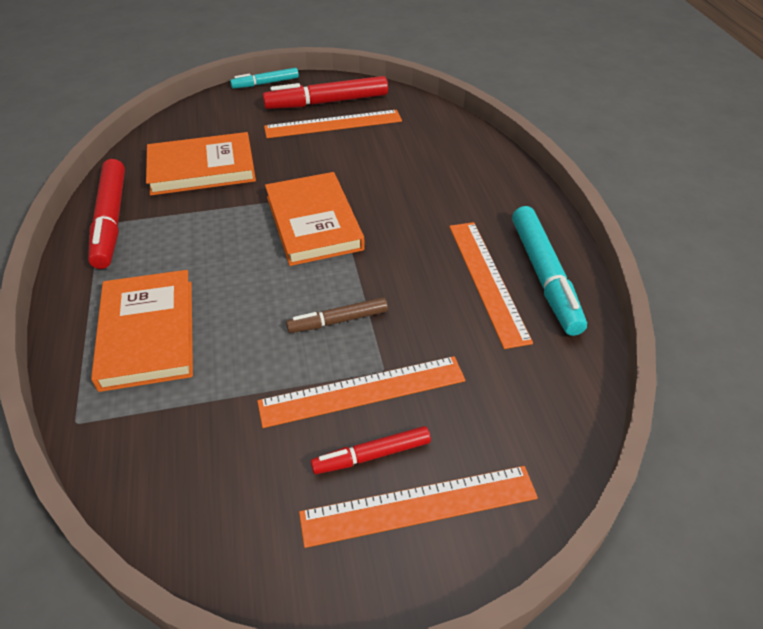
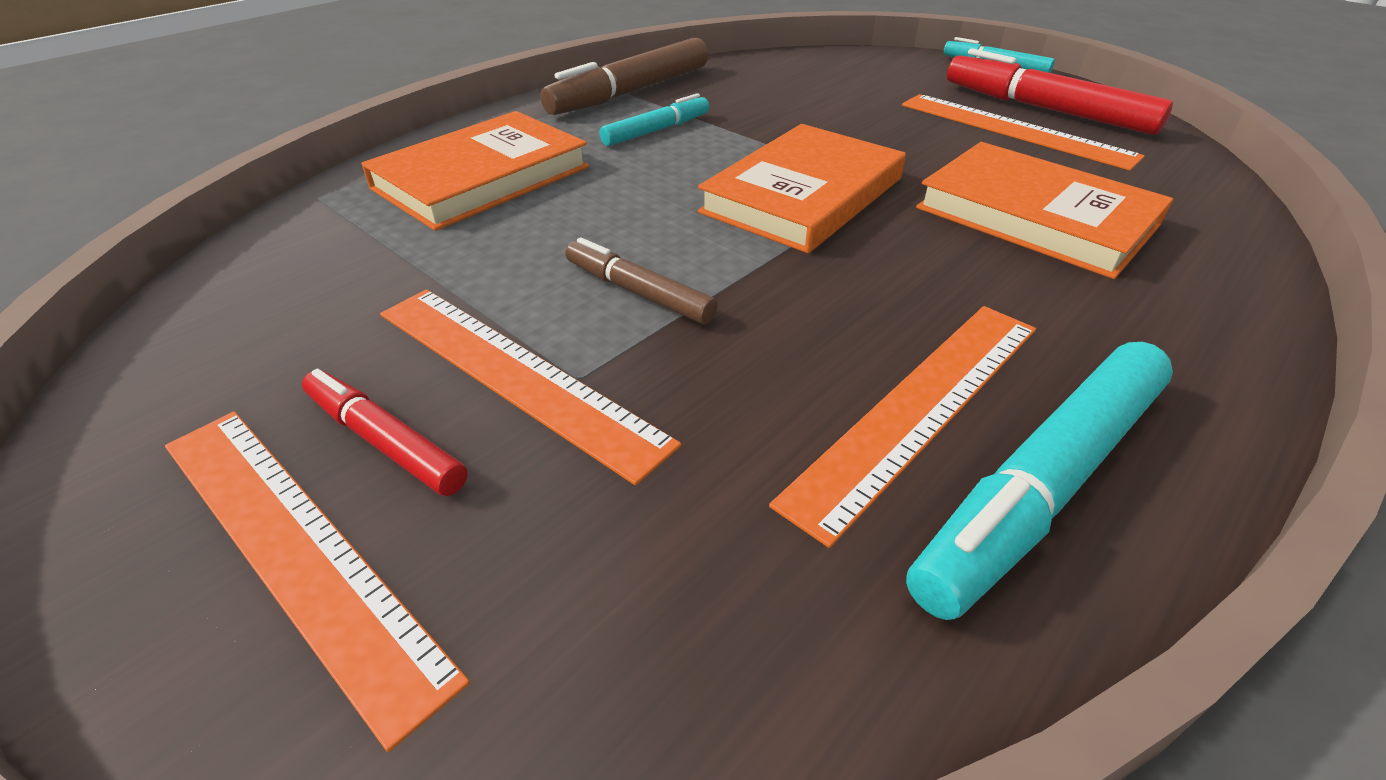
camera: 55 degrees right, 5 degrees down
(111, 220) = (630, 92): red marker -> brown marker
(179, 235) = (656, 130): none -> turquoise marker
(202, 168) = (783, 97): orange book -> orange book (1036, 216)

